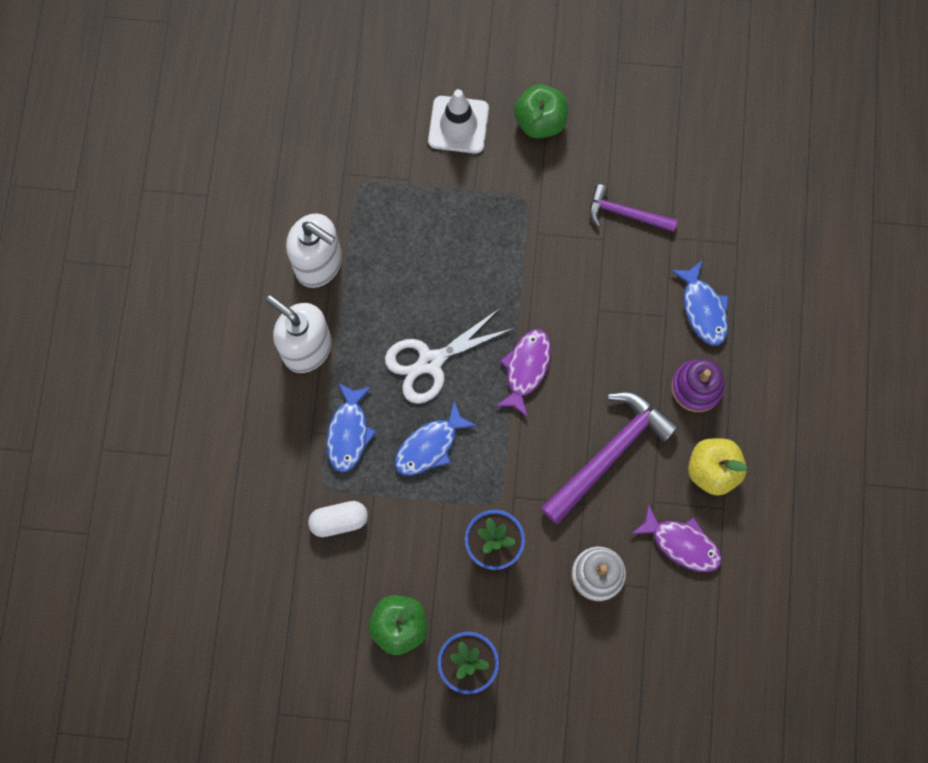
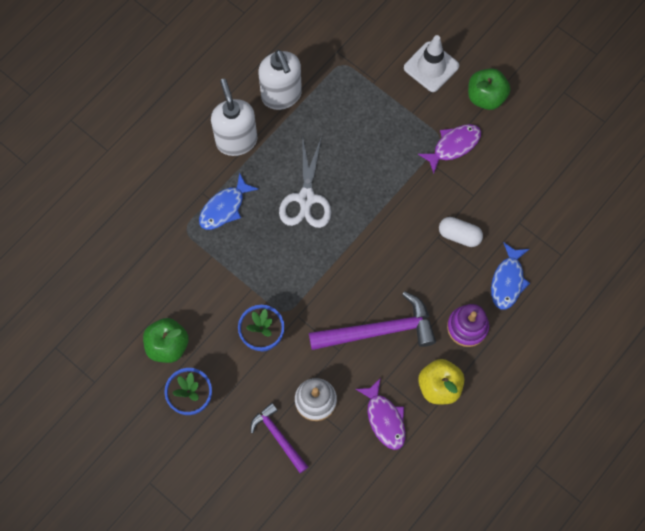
camera: 35 degrees right, 5 degrees down
(339, 520) = (179, 256): white capsule -> white capsule (459, 235)
(430, 362) = (306, 199): white scissors -> white scissors turned 90 degrees counterclockwise
(430, 446) = (268, 249): blue fish -> none
(526, 368) = (364, 242): purple fish -> purple fish (453, 146)
(625, 213) = (500, 188): purple hammer -> purple hammer (278, 436)

